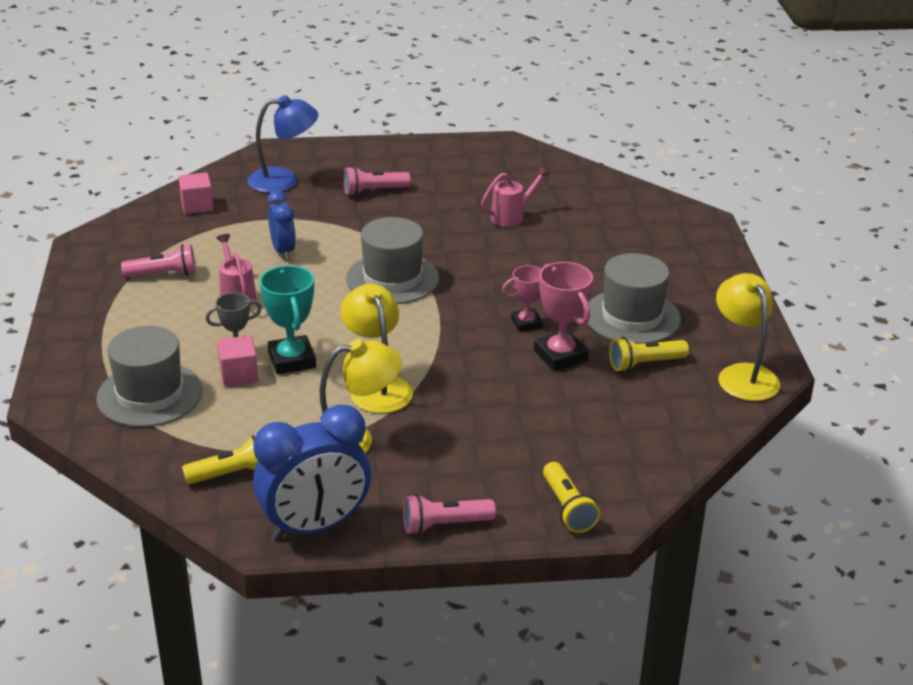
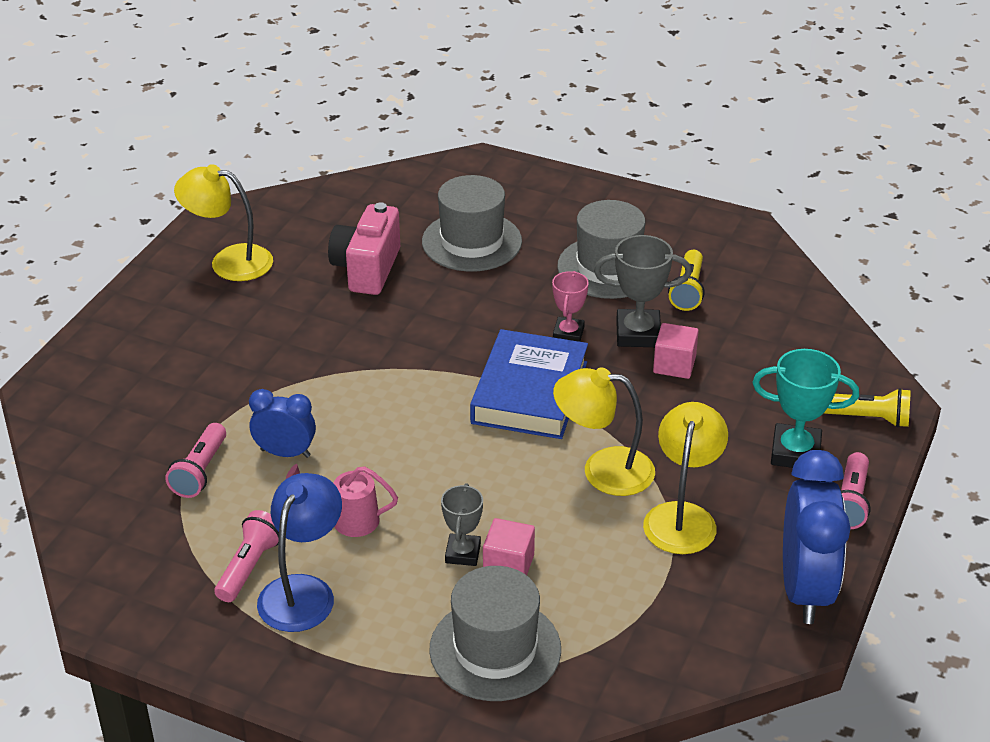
camera: 60 degrees left, 5 degrees up
(197, 206) = (113, 492): pink cube -> pink cube (674, 365)
(233, 474) = (684, 624): yellow flashlight -> none
(284, 180) = (126, 402): blue lamp -> blue lamp (303, 591)
(292, 360) = (510, 516): turquoise trophy -> turquoise trophy (795, 452)
(374, 191) = (221, 343): pink flashlight -> pink flashlight (200, 471)
(392, 279) = (414, 392): grey hat -> grey hat (471, 242)
(438, 327) = (529, 392): none -> blue book
(512, 216) = (367, 269): pink watering can -> pink camera
(560, 355) = (638, 334): pink trophy -> grey trophy
(743, 374) = (742, 245): yellow lamp -> yellow lamp (229, 261)

